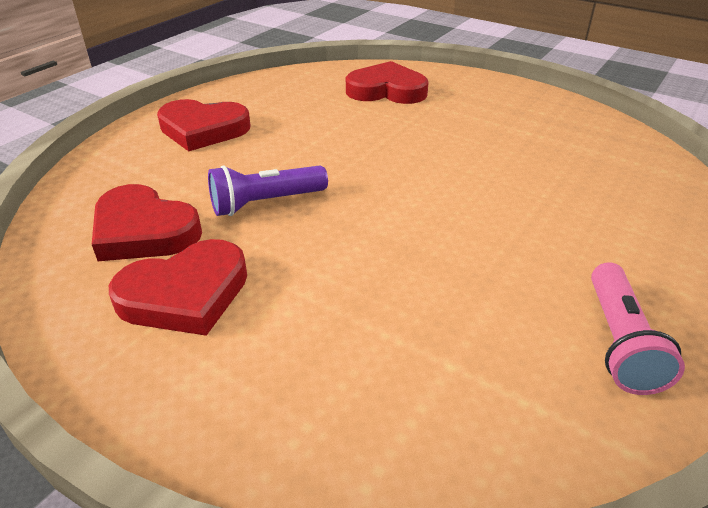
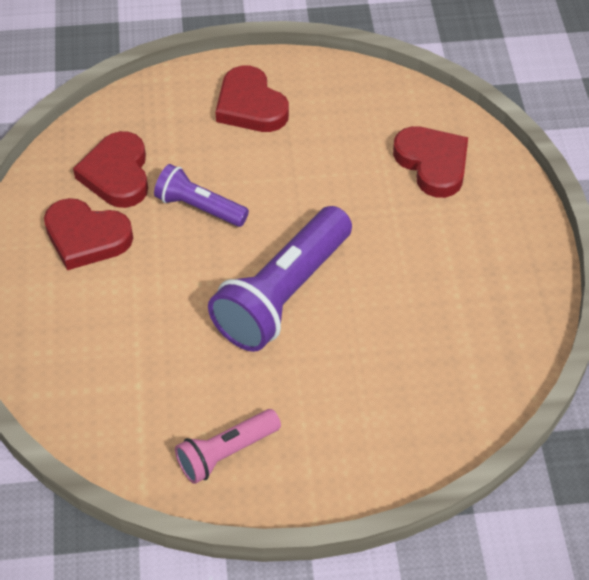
camera: 50 degrees right, 15 degrees up
(434, 206) = (283, 295): none -> purple flashlight

